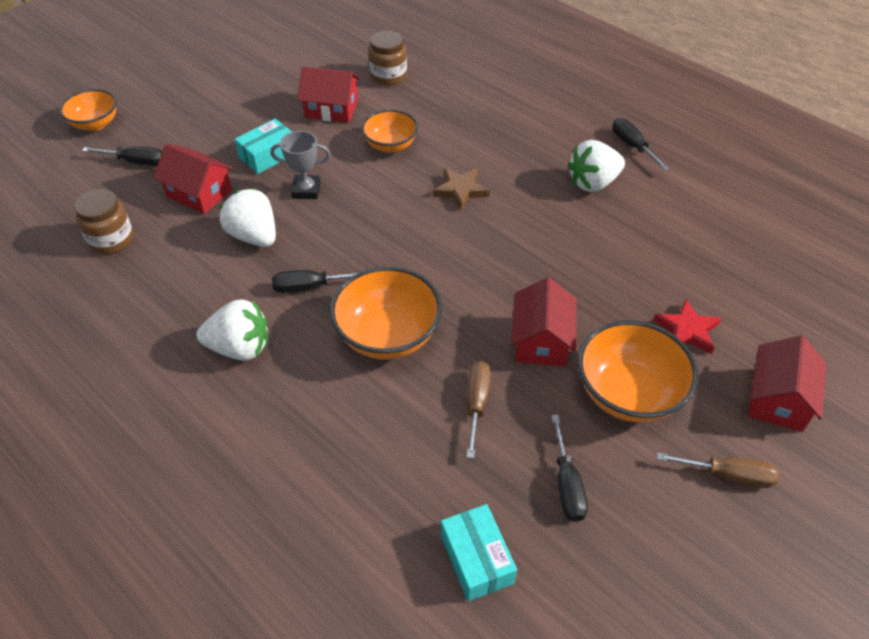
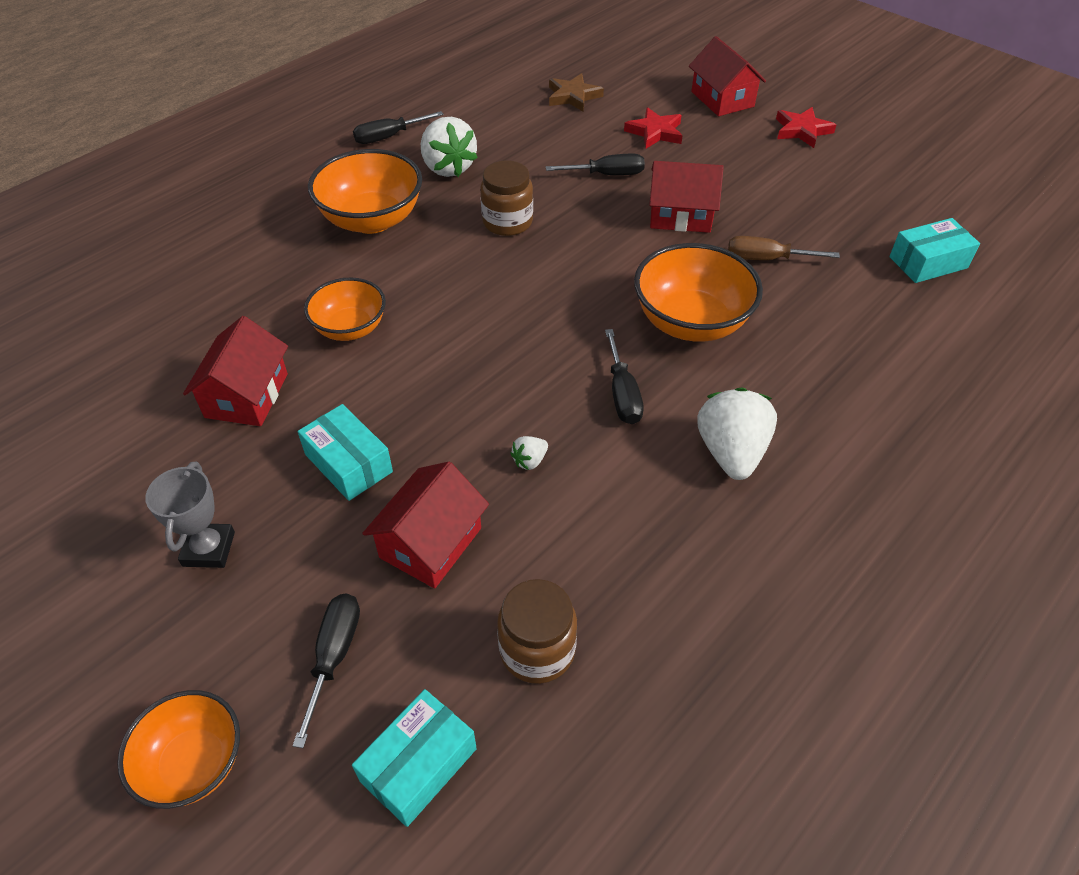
camera: 90 degrees left, 0 degrees up
(63, 196) = (418, 764): none -> turquoise box
(254, 236) = (530, 461): white strawberry -> white strawberry, size x0.44
(306, 190) = (436, 411): grey trophy -> grey trophy (209, 549)
(388, 76) = (180, 334): brown jar -> brown jar (507, 222)
(460, 190) = (451, 265): brown star -> brown star (573, 96)
(567, 484) = (837, 210): black screwdriver -> black screwdriver (607, 174)
(628, 393) = (733, 170): orange bowl -> orange bowl (372, 220)
(728, 475) = (802, 130): brown screwdriver -> red star
(777, 399) = (722, 99): red house -> red house turned 45 degrees clockwise

